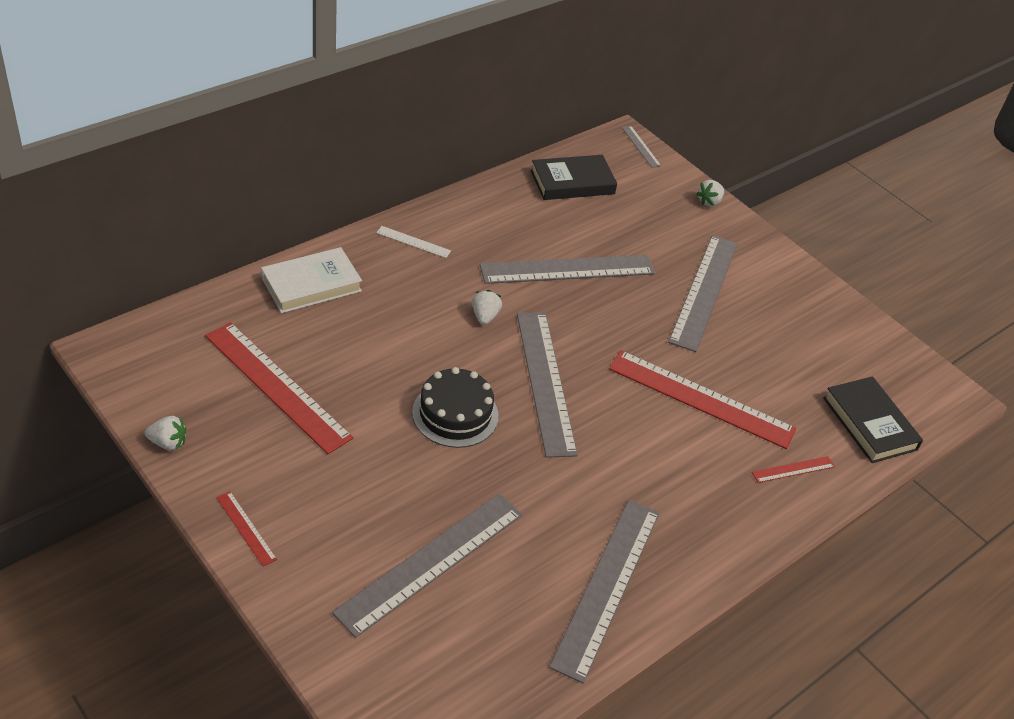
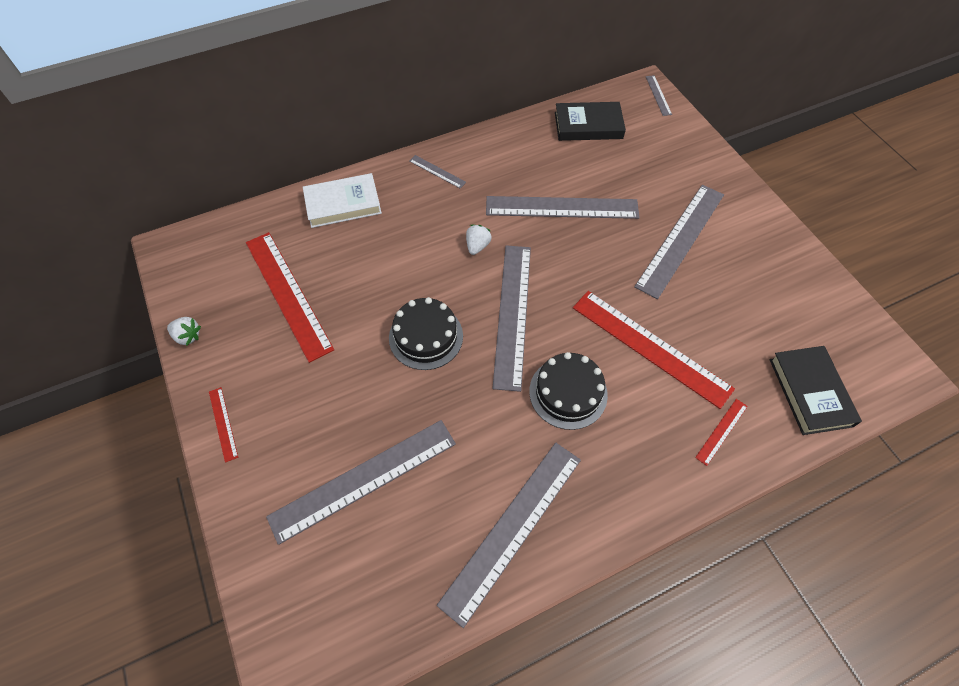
camera: 20 degrees right, 15 degrees up
(413, 242) = (437, 171): white ruler -> grey ruler
(627, 452) = (568, 393): none -> black cake
(709, 201) = (707, 152): white strawberry -> none
(793, 469) = (721, 431): red ruler -> red ruler turned 45 degrees counterclockwise

